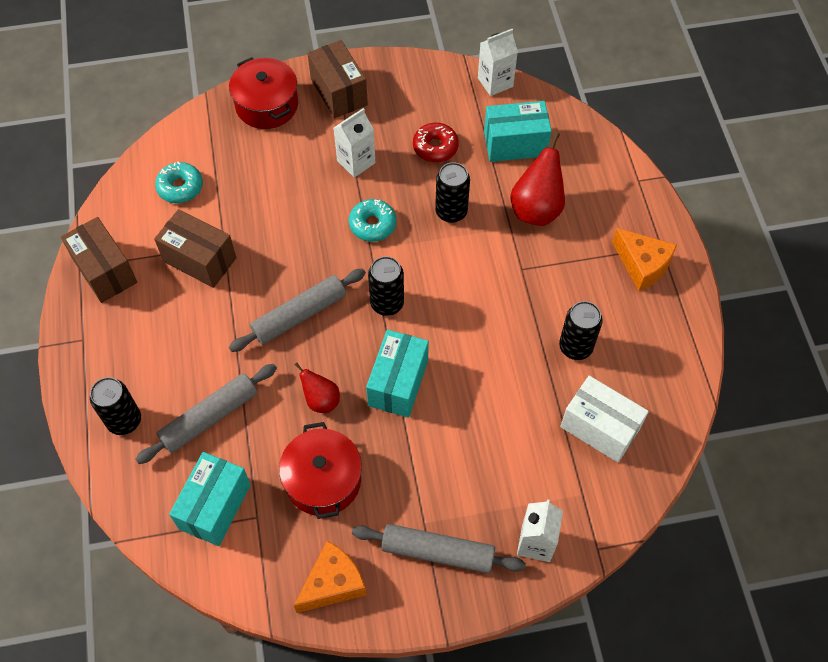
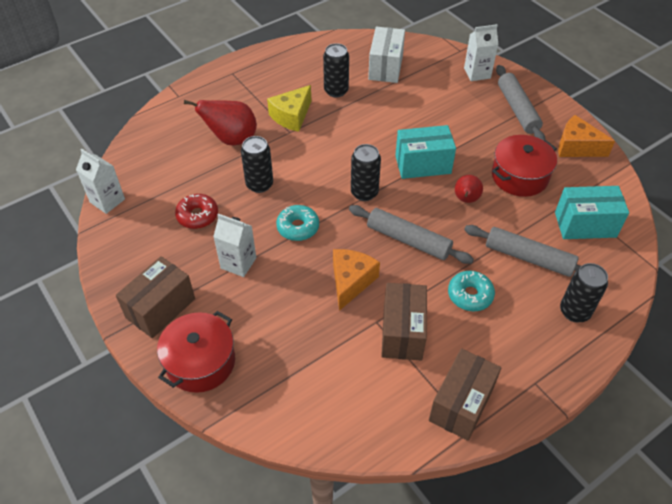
camera: 115 degrees left, 10 degrees down
(180, 187) = (335, 389): turquoise donut -> turquoise donut (470, 295)
(515, 144) = (172, 169): turquoise box -> none
(548, 281) = (291, 116): none -> yellow cheese
(642, 265) = (252, 78): orange cheese -> orange cheese (351, 281)

